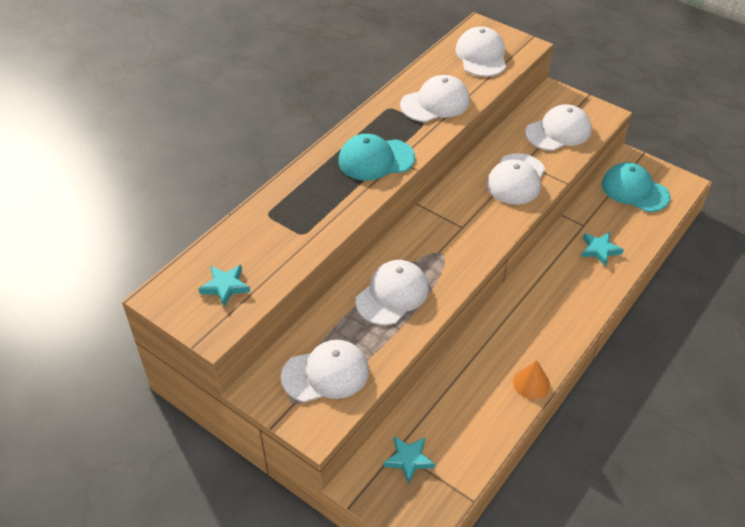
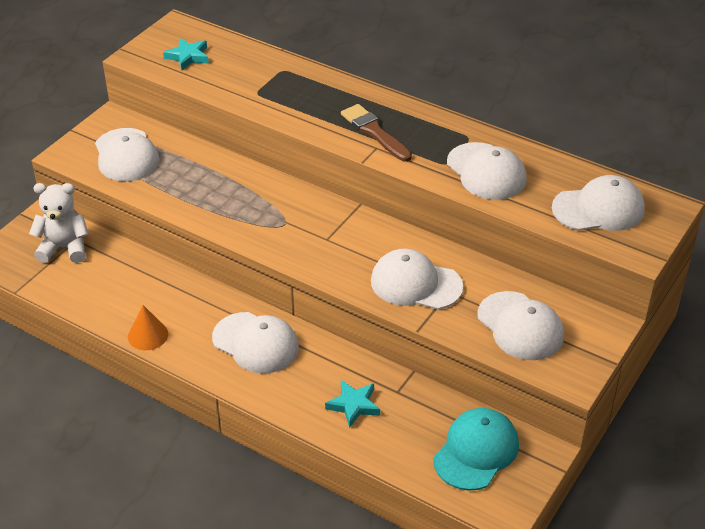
camera: 85 degrees right, 5 degrees down
(376, 159) = (374, 132): turquoise cap -> brown brush
(392, 295) = (223, 191): white cap -> white cap (255, 343)
(409, 459) = (64, 248): turquoise star -> white teddy bear

